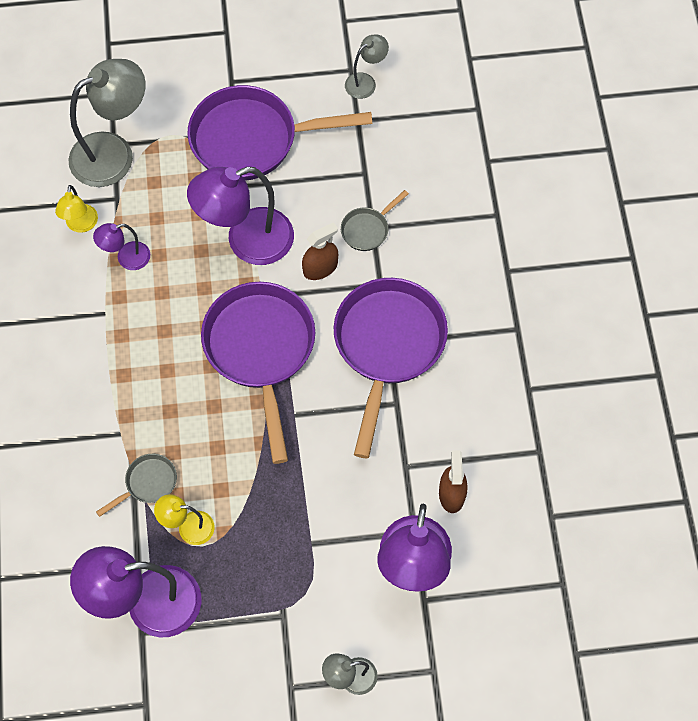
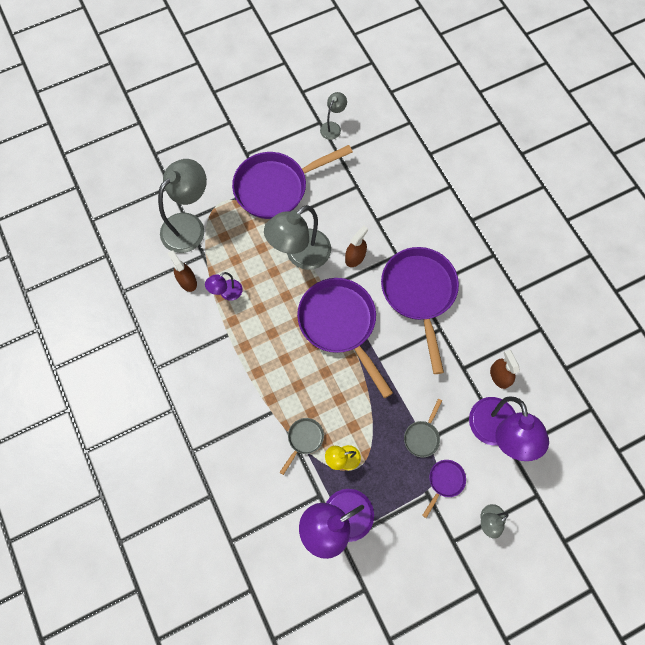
camera: 20 degrees left, 5 degrees up
(81, 225) = (187, 281): yellow lamp -> brown spray bottle
(247, 241) = (301, 255): purple lamp -> grey lamp
(313, 605) = (444, 481): none -> purple pan
(367, 229) = (374, 222): grey pan -> grey pan (422, 436)

